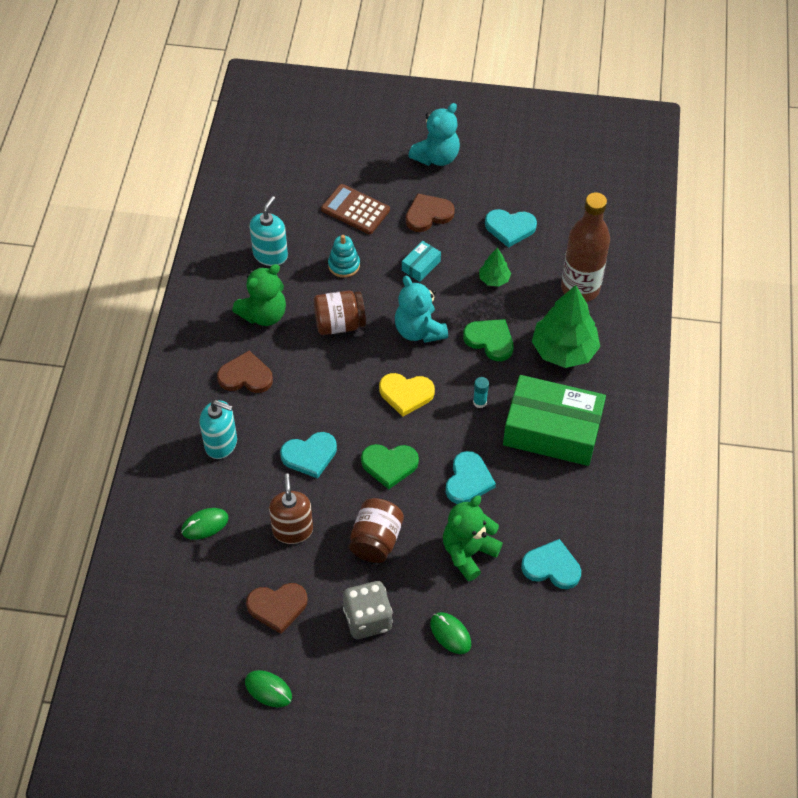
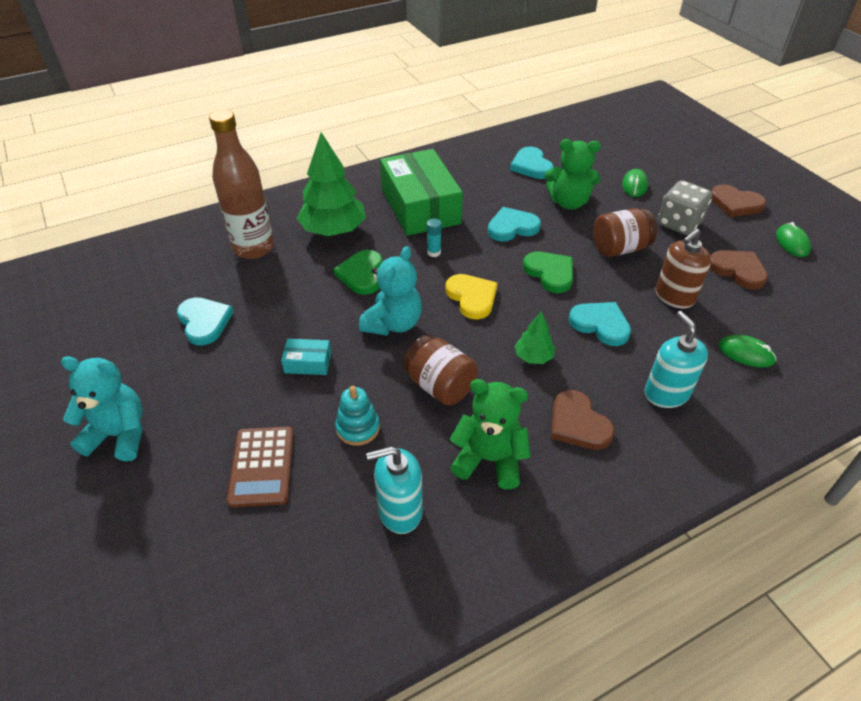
camera: 125 degrees left, 10 degrees down
(428, 214) = (226, 394): brown heart -> brown heart (735, 204)
(494, 279) = (284, 303): green tree -> green tree (533, 357)

